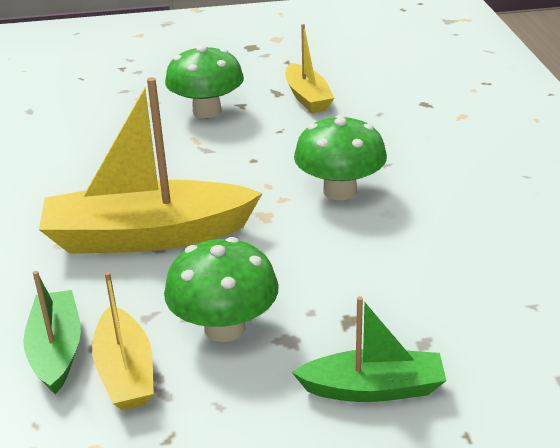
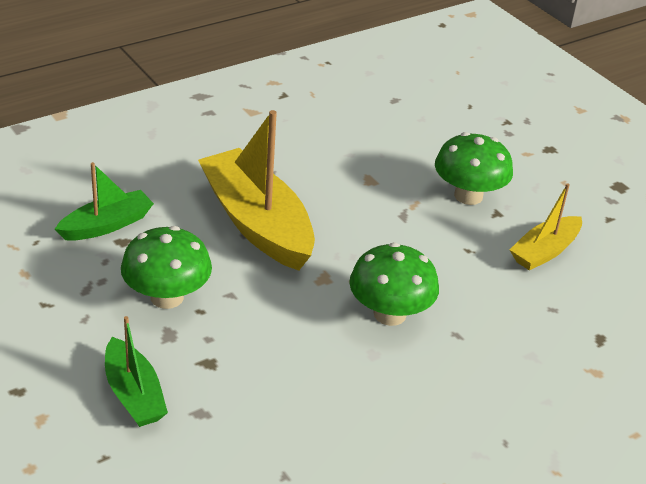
camera: 60 degrees right, 5 degrees up
(125, 372) = (99, 264): yellow boat -> none

